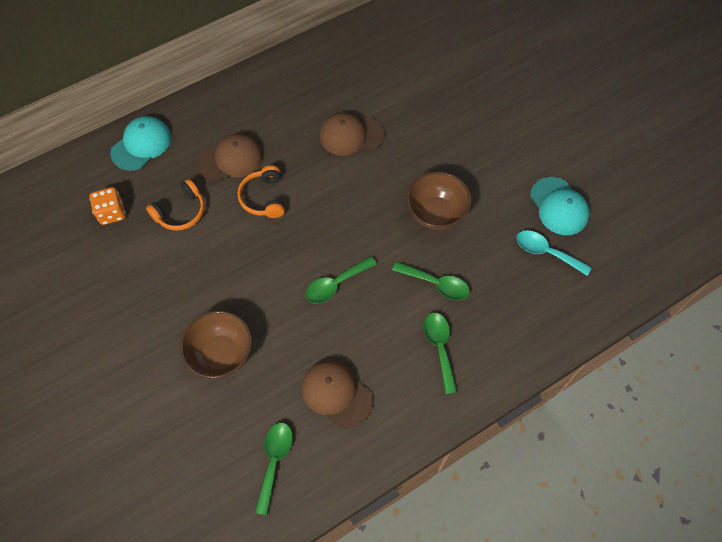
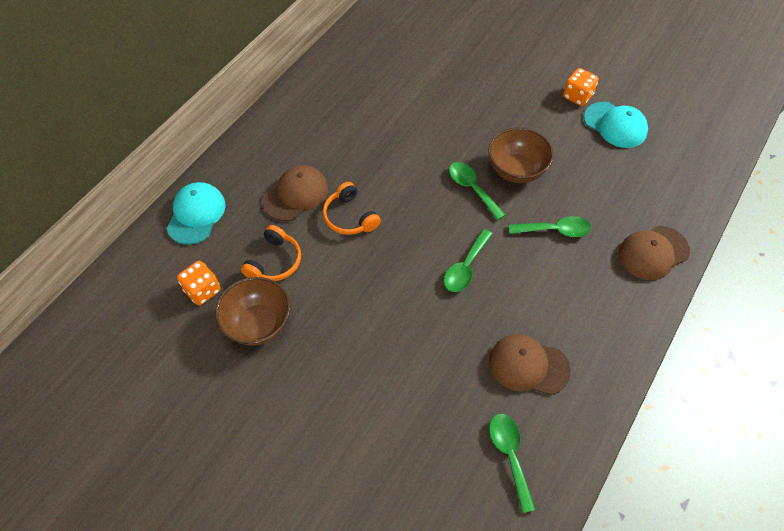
camera: 25 degrees left, 5 degrees down
(221, 354) = (396, 378): brown bowl -> brown bowl (258, 324)
(351, 135) = (398, 132): brown cap -> brown cap (653, 252)
(439, 347) = (592, 283): green spoon -> green spoon (472, 188)
(540, 163) = (577, 96): none -> orange dice
(546, 252) = (629, 166): turquoise spoon -> none

